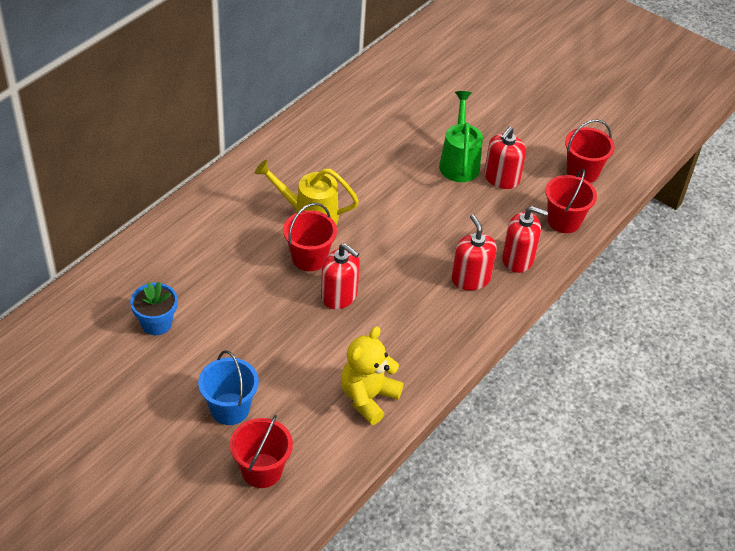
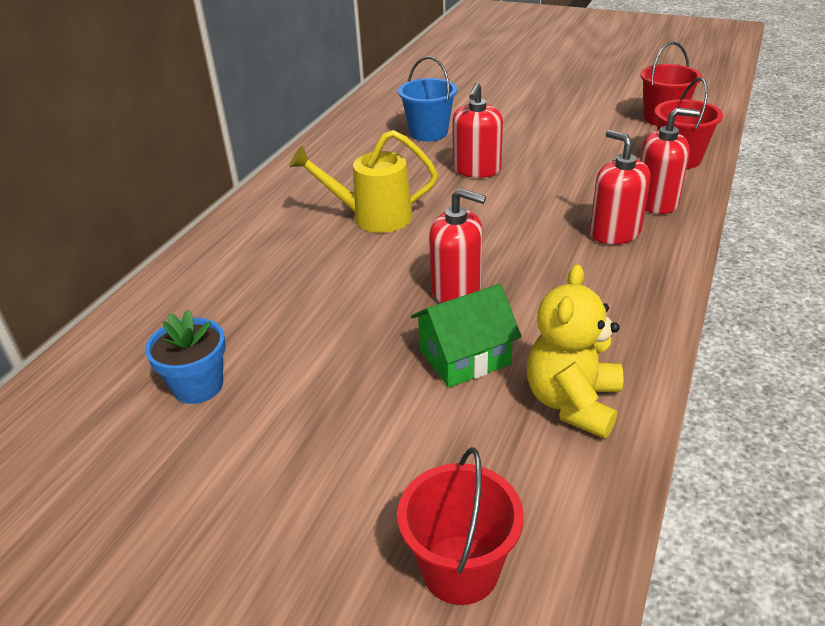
camera: 10 degrees left, 10 degrees down
(230, 409) = (360, 479): blue bucket -> blue bucket (428, 133)
(309, 258) = (394, 258): red bucket -> none
(320, 349) = (464, 357): none -> green house
(459, 162) = (524, 138): green watering can -> none
(501, 178) = (580, 140): red soap dispenser -> red soap dispenser (476, 169)

